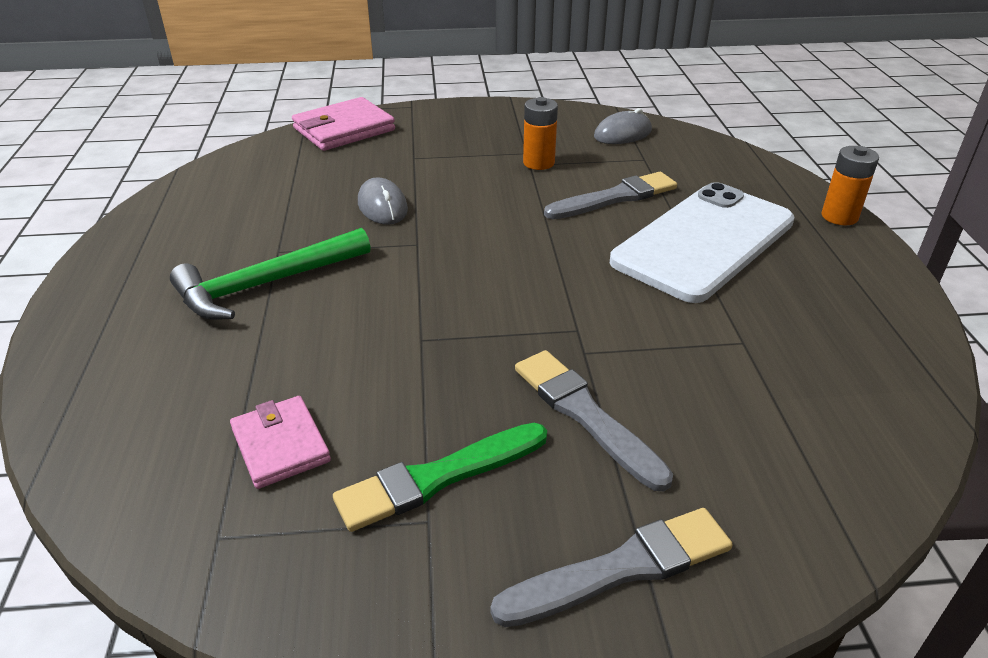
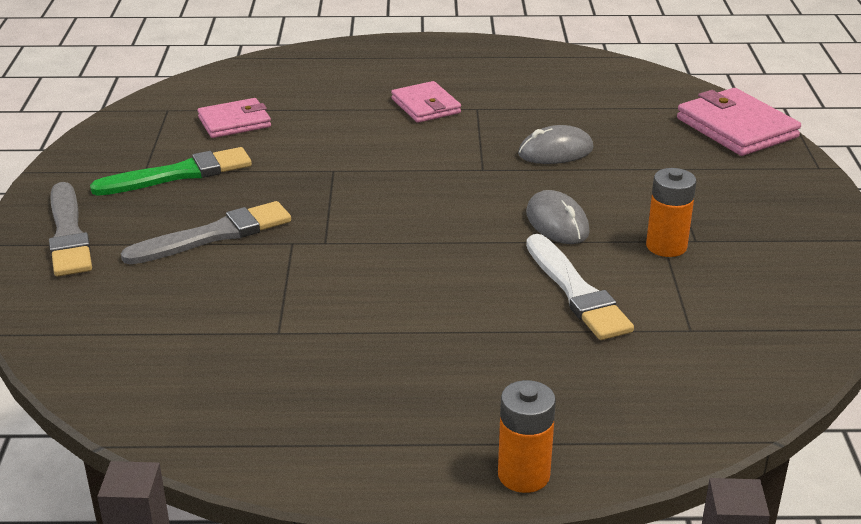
camera: 95 degrees right, 5 degrees down
(266, 284) = (425, 106): green hammer -> pink wallet
(438, 478) = (179, 174): green brush -> green brush turned 90 degrees clockwise
(615, 197) = (576, 292): grey brush -> white brush
(622, 134) = (770, 321): grey mouse -> grey mouse (557, 223)
(704, 241) = (468, 341): white phone -> none

